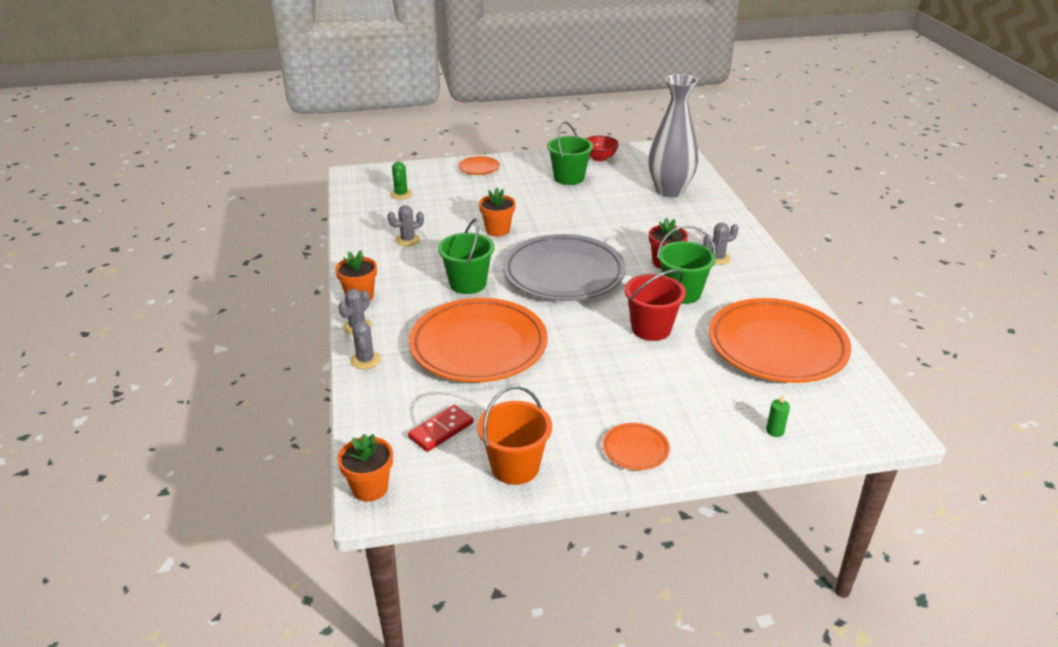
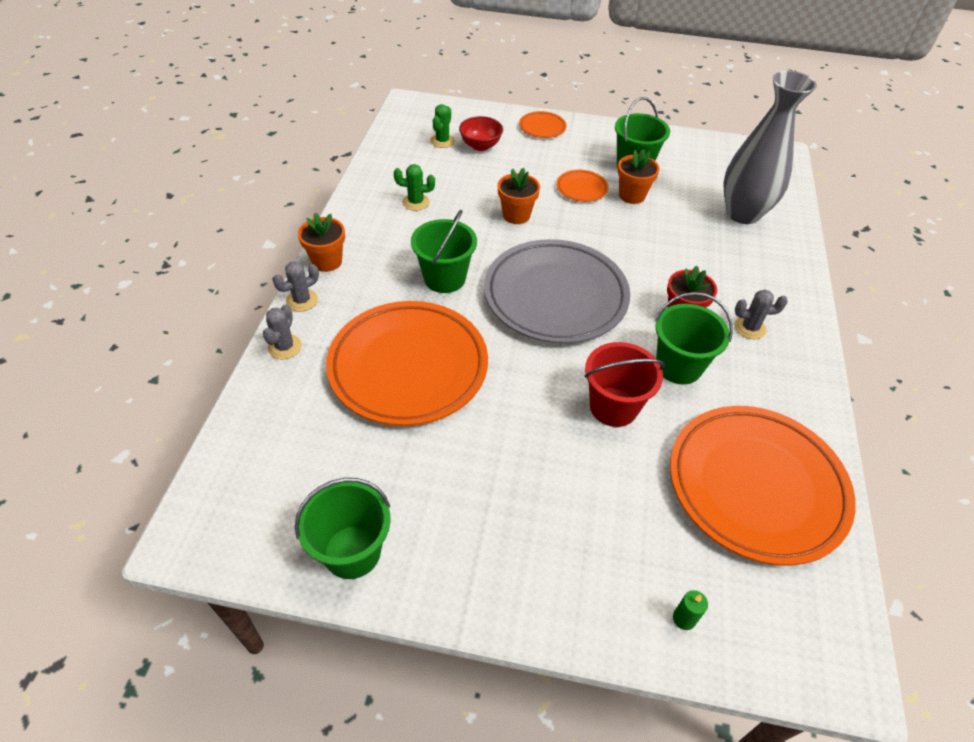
camera: 20 degrees right, 15 degrees up
(370, 488) = (191, 521): orange flower pot -> orange flower pot (632, 195)
(408, 240) = (416, 202): grey cactus -> green cactus
(441, 430) = (305, 469): red domino -> none
(515, 467) = (352, 551): orange bucket -> green bucket
(599, 158) = (684, 146): red bowl -> red bowl (480, 146)
(635, 449) = (499, 580): orange plate -> orange plate (581, 189)

